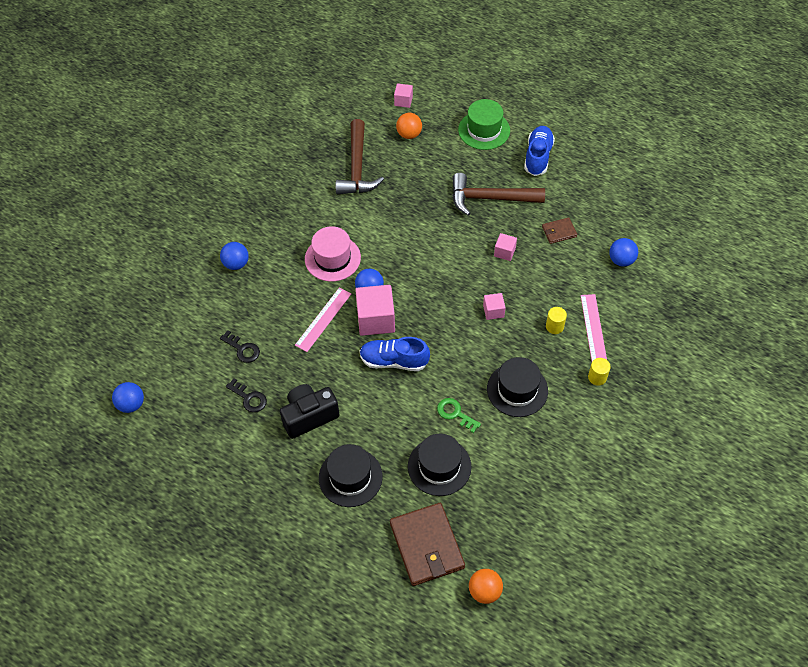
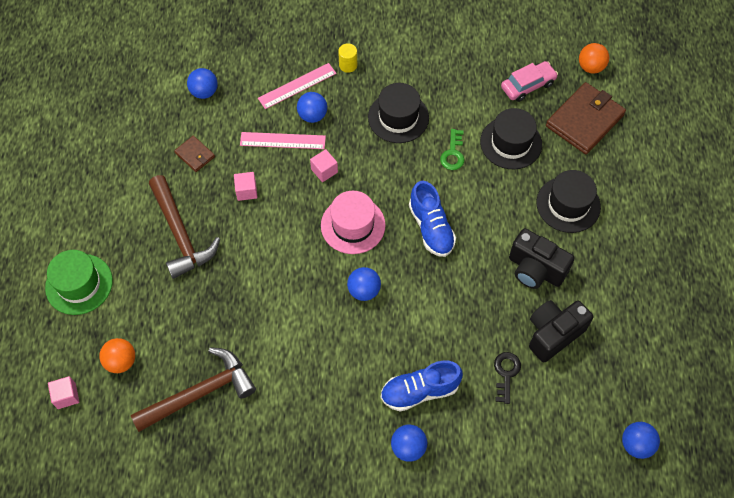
camera: 120 degrees left, 5 degrees up
(249, 398) = (553, 334): black key -> black camera
(323, 319) = (424, 316): pink ruler -> pink ruler (282, 141)
(332, 258) = (343, 349): pink hat -> pink hat (353, 225)
(376, 319) = (395, 267): pink cube -> none
(494, 518) = (528, 85): none -> pink car
(538, 157) = (97, 214): blue shoe -> blue shoe (419, 391)
(554, 326) = (312, 116): yellow cylinder -> blue ball

